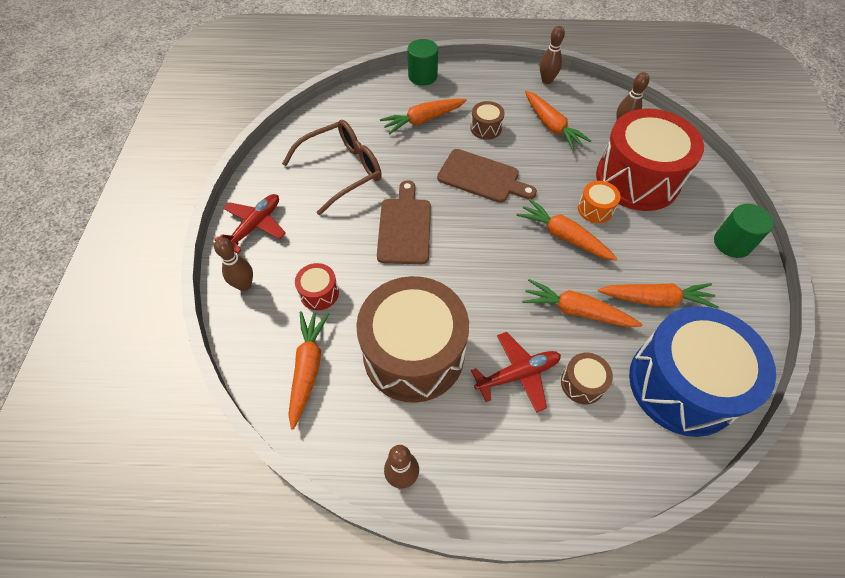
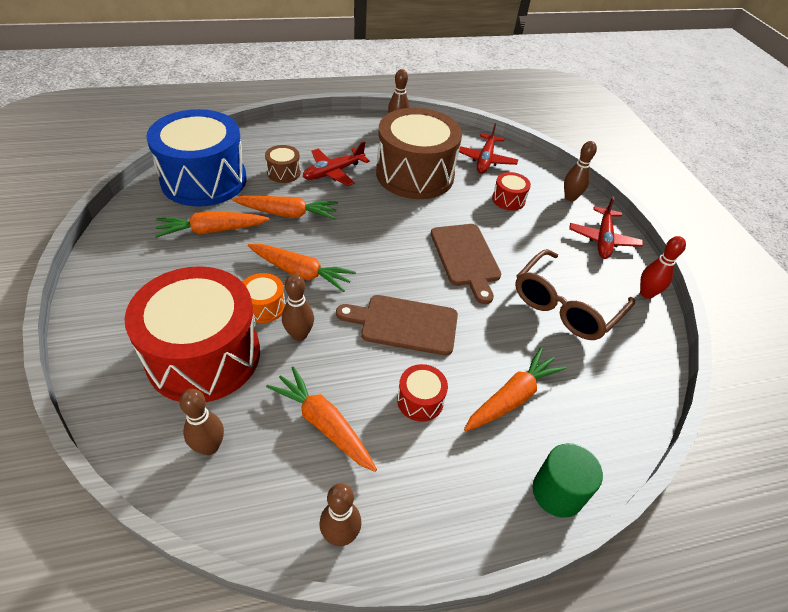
camera: 160 degrees right, 10 degrees down
(264, 169) = (646, 293): none -> red bowling pin
(308, 368) = (485, 160): orange carrot -> red plane
(486, 128) = (420, 400): brown drum -> red drum
(566, 182) = (299, 335): none -> brown bowling pin
(732, 243) = (108, 292): green cylinder -> none

